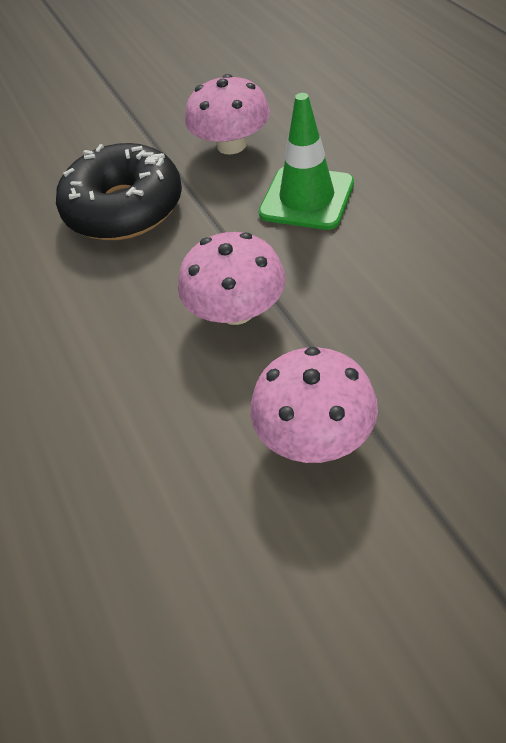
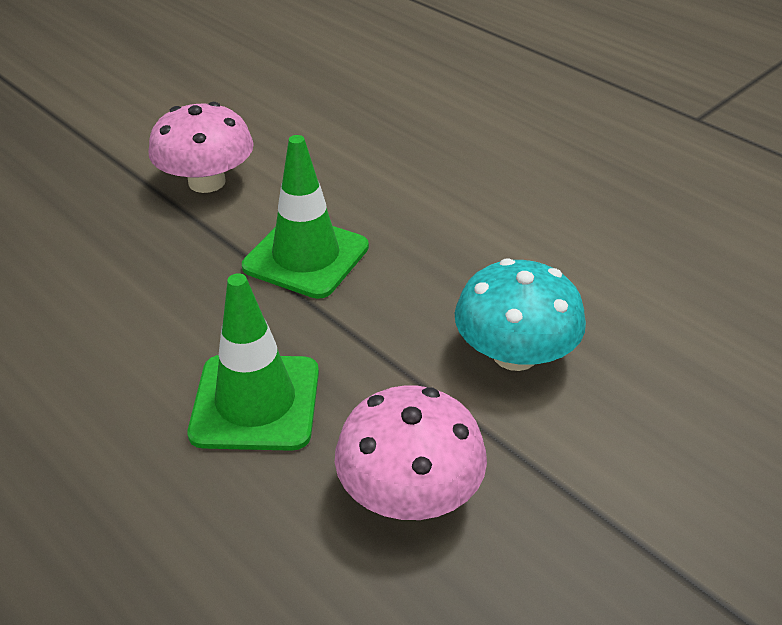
camera: 155 degrees right, 10 degrees down
(124, 208) = (514, 354): black donut -> turquoise mushroom
(236, 310) = (306, 257): pink mushroom -> green traffic cone

